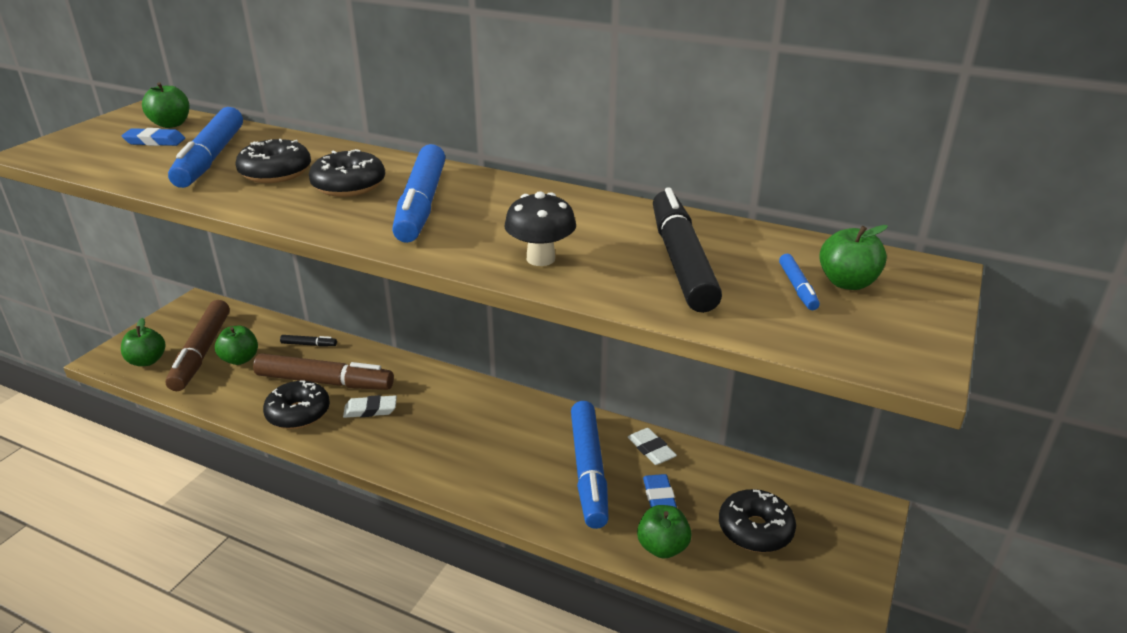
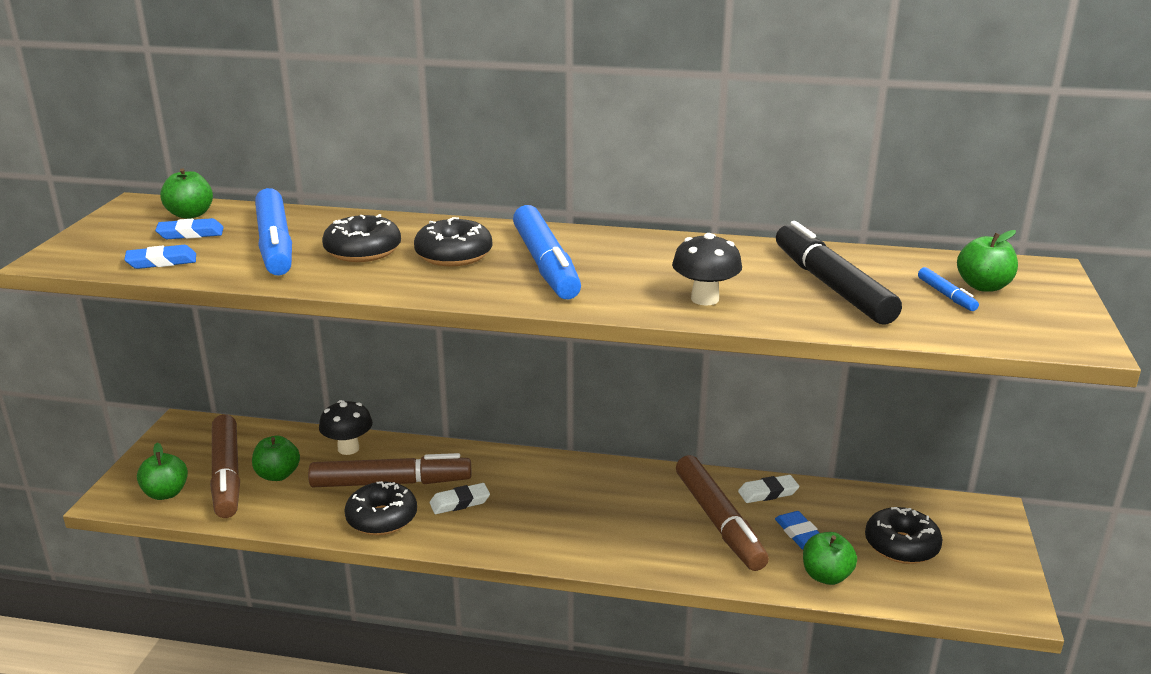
camera: 15 degrees left, 5 degrees down
(108, 164) = (162, 262): none -> blue eraser
(309, 344) = (348, 448): black marker -> black mushroom
(588, 470) = (719, 521): blue marker -> brown marker
(651, 449) = (768, 492): white eraser -> white eraser turned 60 degrees counterclockwise

